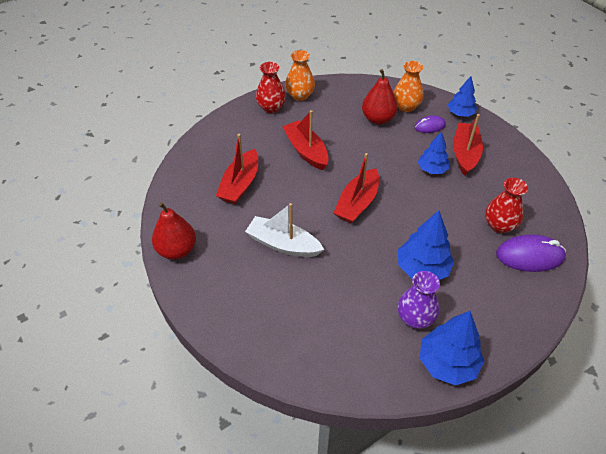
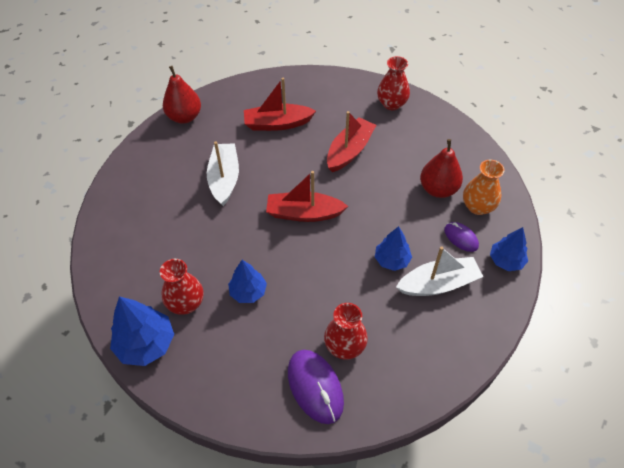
camera: 65 degrees right, 5 degrees up
(300, 95) = (425, 117): orange vase -> none
(415, 318) = (186, 303): purple vase -> red vase
(422, 268) = (248, 292): blue tree -> blue tree, size x0.65
(465, 154) = (438, 284): red boat -> white boat

